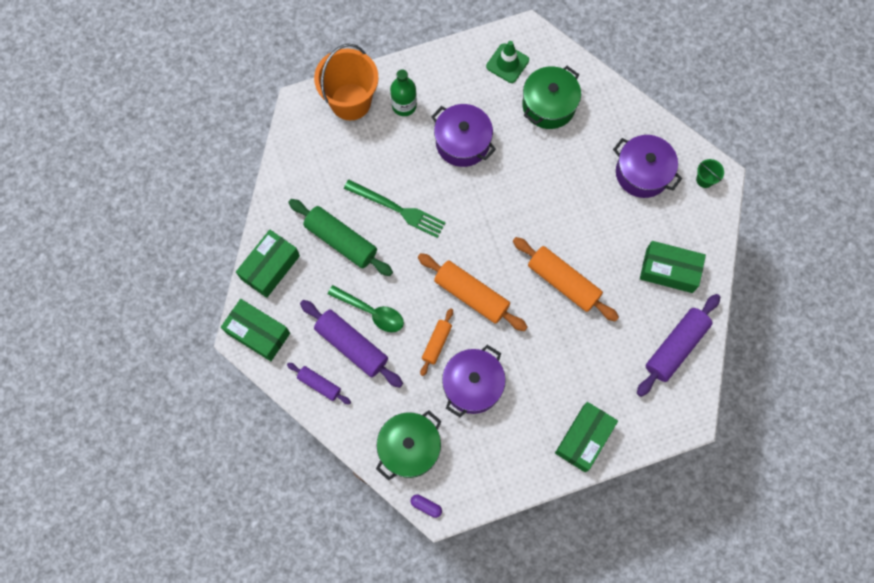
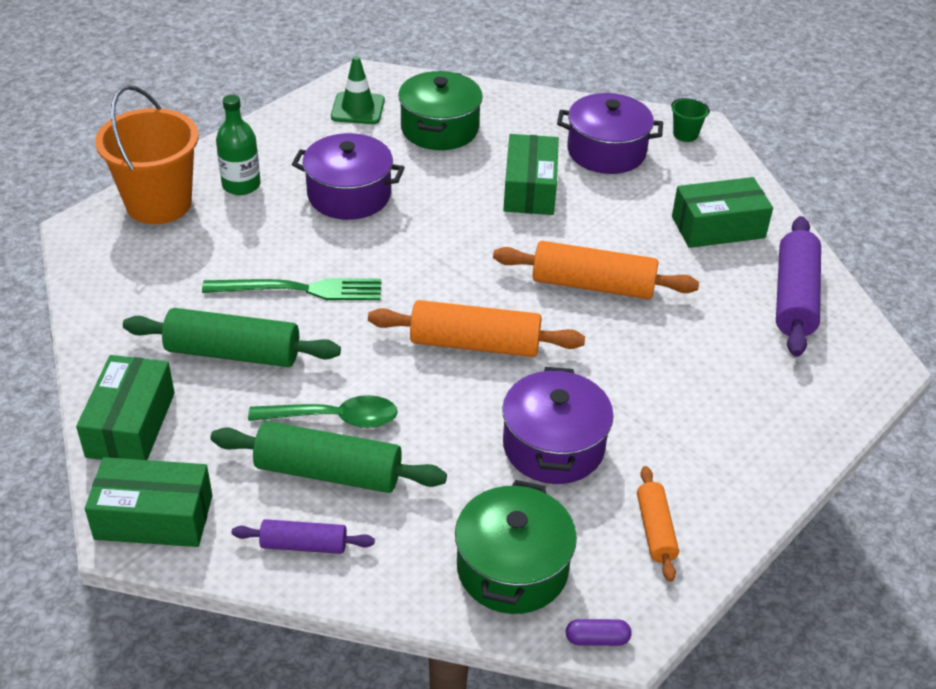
camera: 30 degrees left, 30 degrees down
(352, 346) = (328, 472): purple rolling pin -> green rolling pin
(436, 343) = (462, 417): orange rolling pin -> orange rolling pin (655, 530)
(584, 438) = (764, 444): green box -> green box (530, 189)

